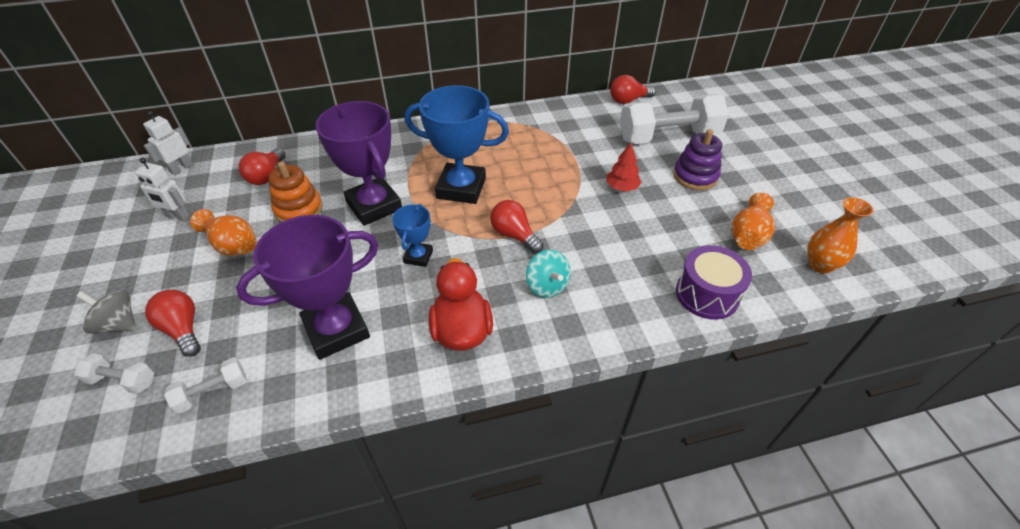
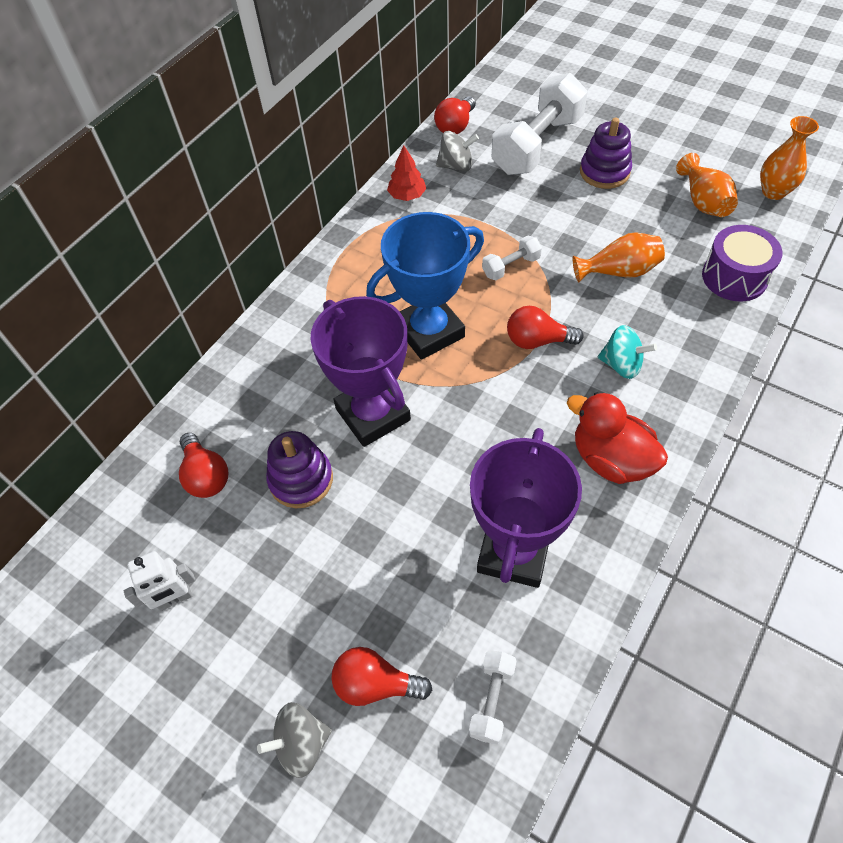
camera: 40 degrees left, 10 degrees up
(122, 381) = (395, 777): white dumbbell -> white dumbbell (511, 266)
(181, 168) = (82, 550): white robot -> none
(233, 245) = (291, 571): orange vase -> orange vase (619, 271)
(299, 209) = (301, 479): orange stacking toy -> purple stacking toy
(374, 206) = (372, 414): purple trophy -> purple trophy turned 45 degrees clockwise
(418, 257) = (486, 428): blue trophy -> none
(599, 119) = (456, 166): none -> grey spinning top
(621, 187) = (563, 226): red tree -> red tree (407, 195)

